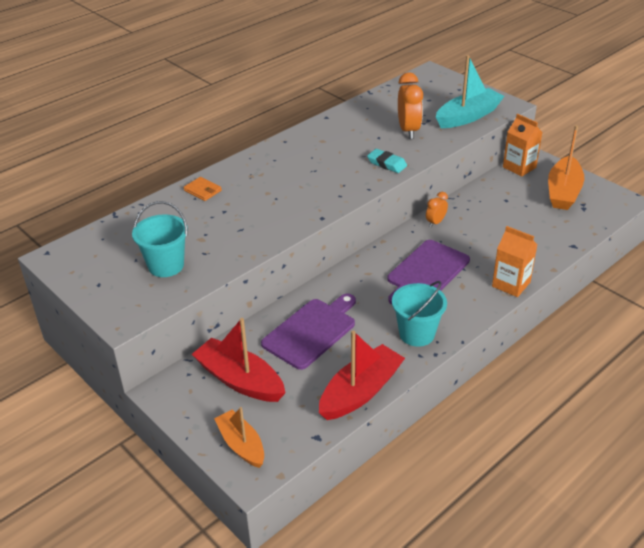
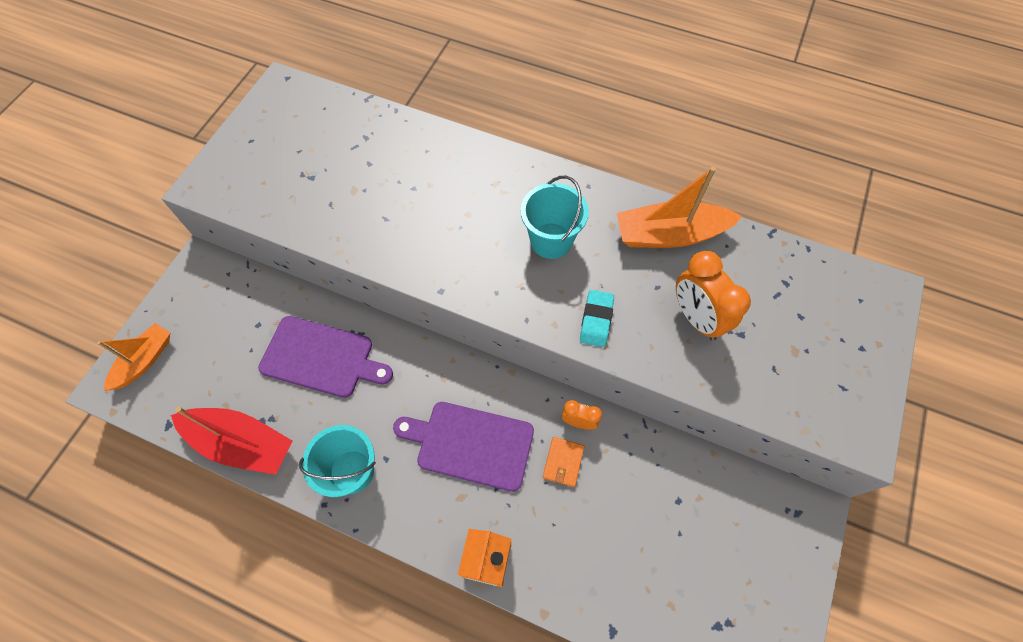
camera: 65 degrees right, 25 degrees up
(166, 265) = (297, 180): turquoise bucket -> turquoise bucket (551, 240)
(202, 190) = (444, 151): orange wallet -> orange wallet (563, 462)
(239, 380) = (230, 321): red boat -> none
(408, 130) = (696, 318): orange clock -> orange clock turned 90 degrees clockwise
(468, 116) = (786, 386): turquoise boat -> none
(519, 167) = (774, 497): orange carton -> none
(563, 192) = (745, 583): orange boat -> orange boat (670, 235)

